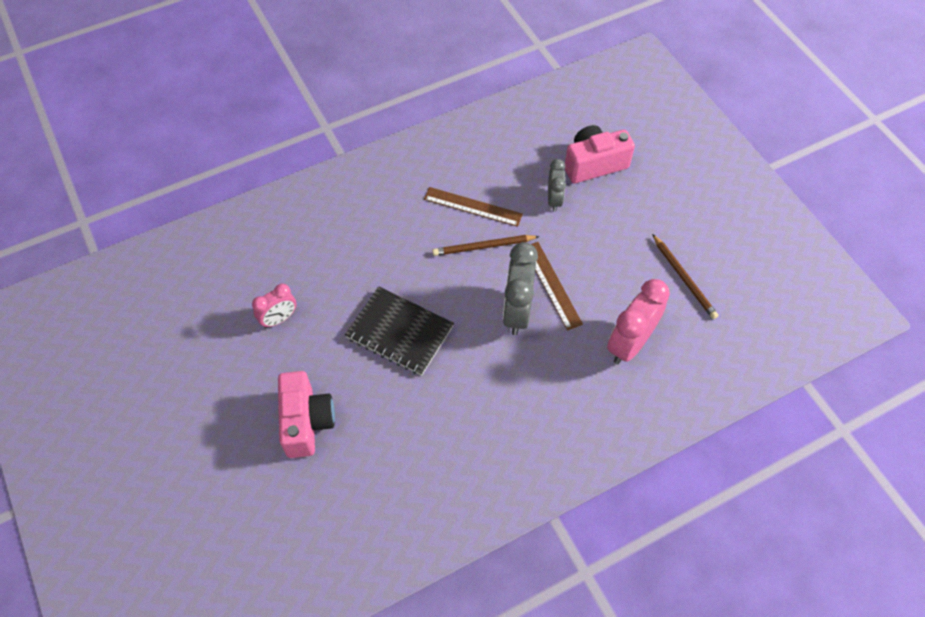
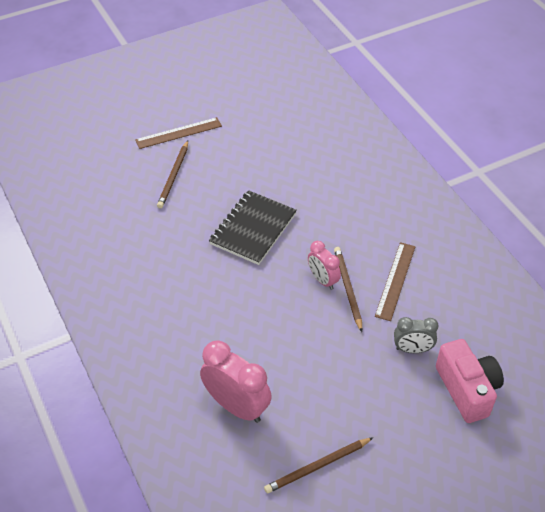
camera: 90 degrees right, 10 degrees down
(279, 319) = (267, 154): pink clock -> pink clock (323, 280)
(306, 422) = (174, 176): pink camera -> brown pencil
(517, 311) = (274, 313): grey clock -> none
(552, 285) = (305, 343): brown ruler -> brown ruler (178, 133)

